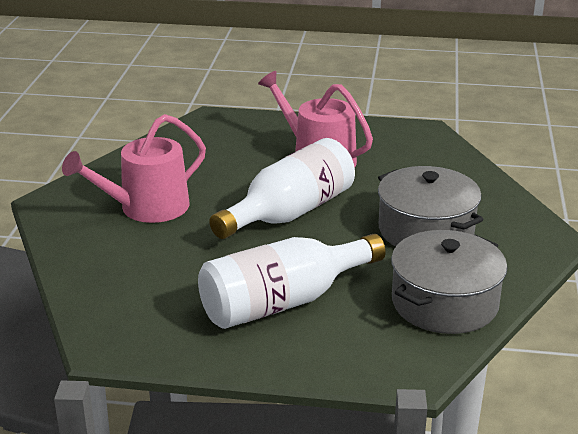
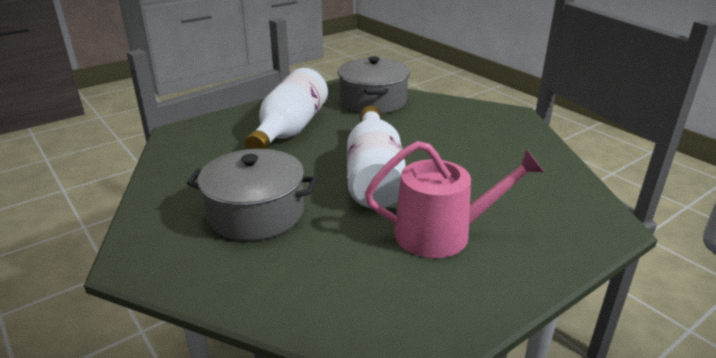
camera: 135 degrees right, 0 degrees up
(147, 208) = (461, 135): pink watering can -> none
(444, 303) = (189, 170): grey pot -> grey pot (373, 101)

